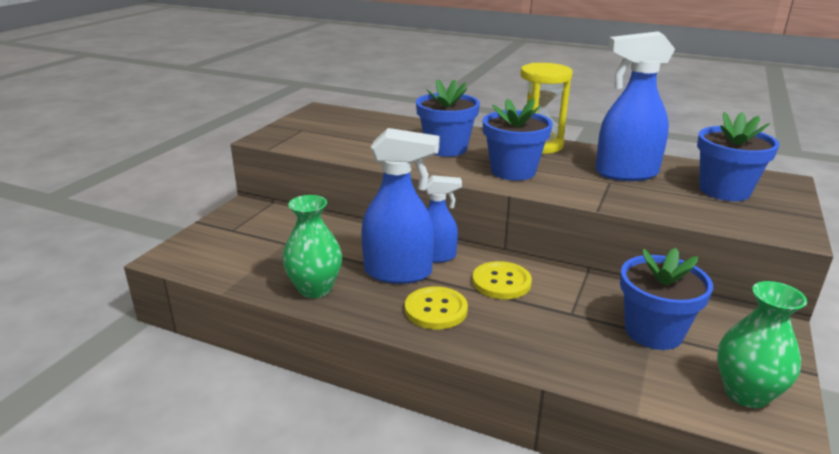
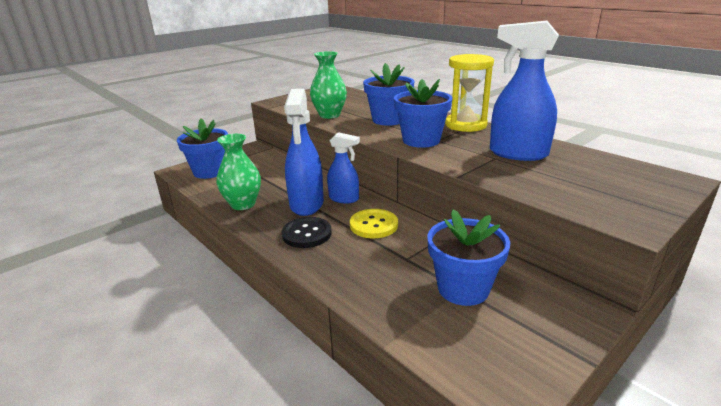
camera: 25 degrees right, 0 degrees up
(398, 273) = (306, 204): blue spray bottle -> blue spray bottle turned 60 degrees clockwise
(436, 310) = (307, 234): yellow button -> black button
(724, 190) = (600, 179): blue flower pot -> blue flower pot (209, 171)
(746, 393) = (500, 360): green vase -> green vase (329, 115)

